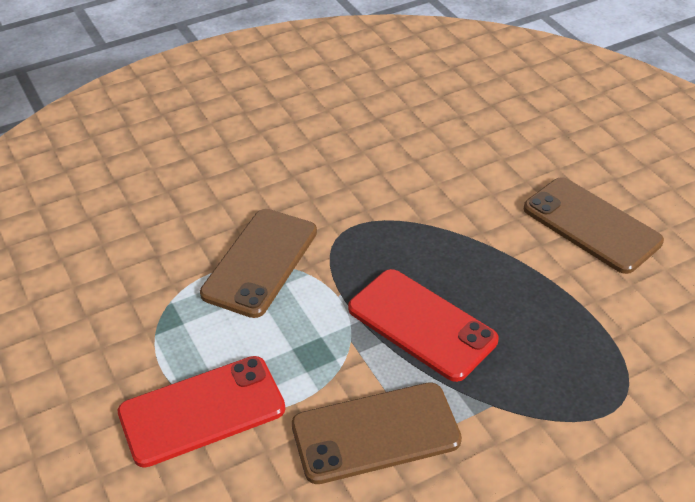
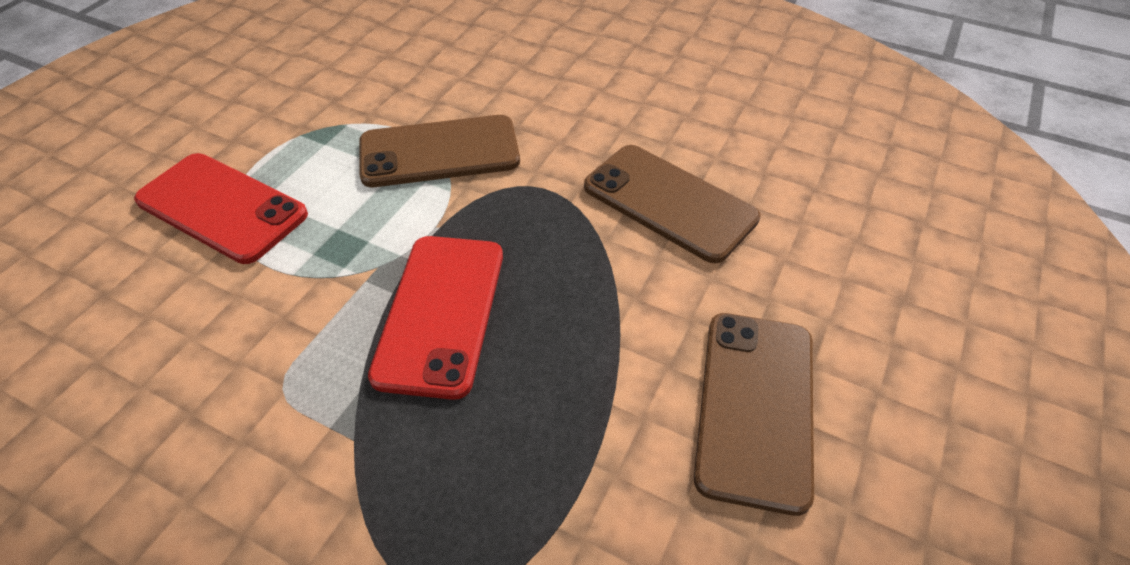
camera: 55 degrees right, 5 degrees up
(375, 433) = (255, 348): brown phone -> brown phone (669, 202)

